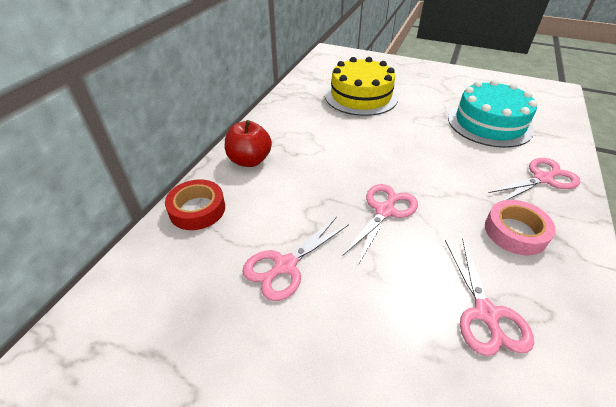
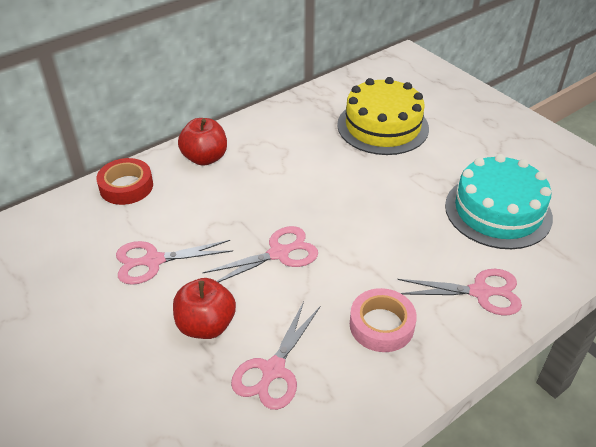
camera: 30 degrees right, 0 degrees up
(390, 303) = (206, 325): none -> red apple

